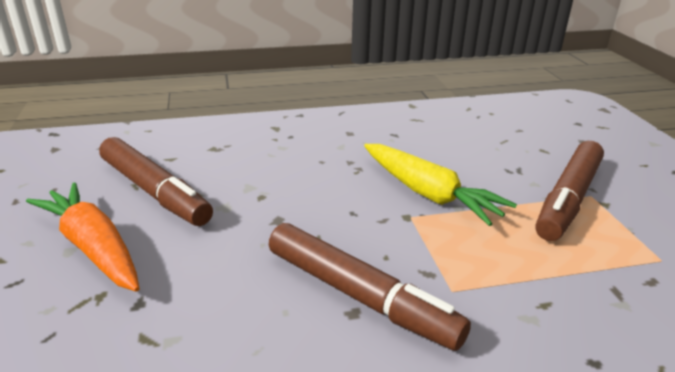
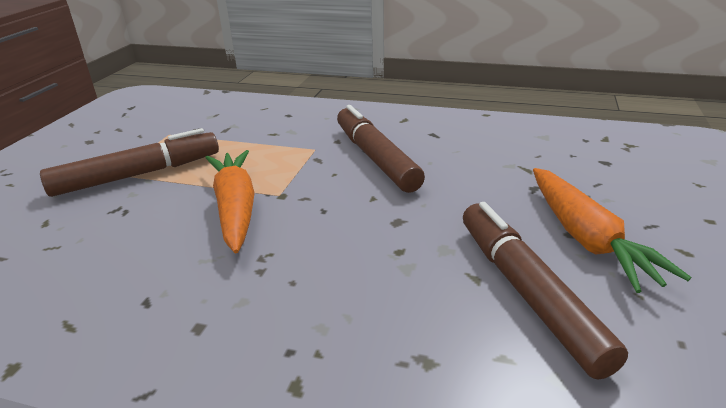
camera: 150 degrees left, 0 degrees up
(428, 193) = (235, 208): yellow carrot -> orange carrot

